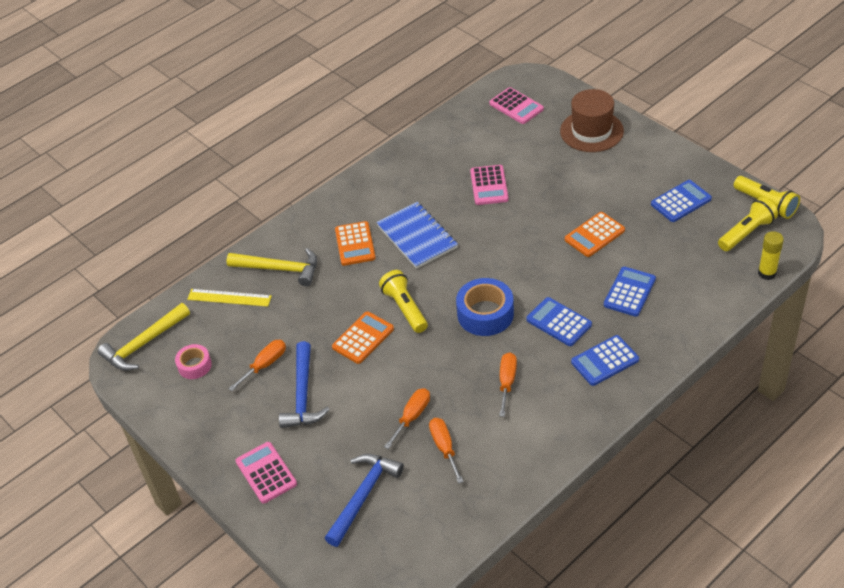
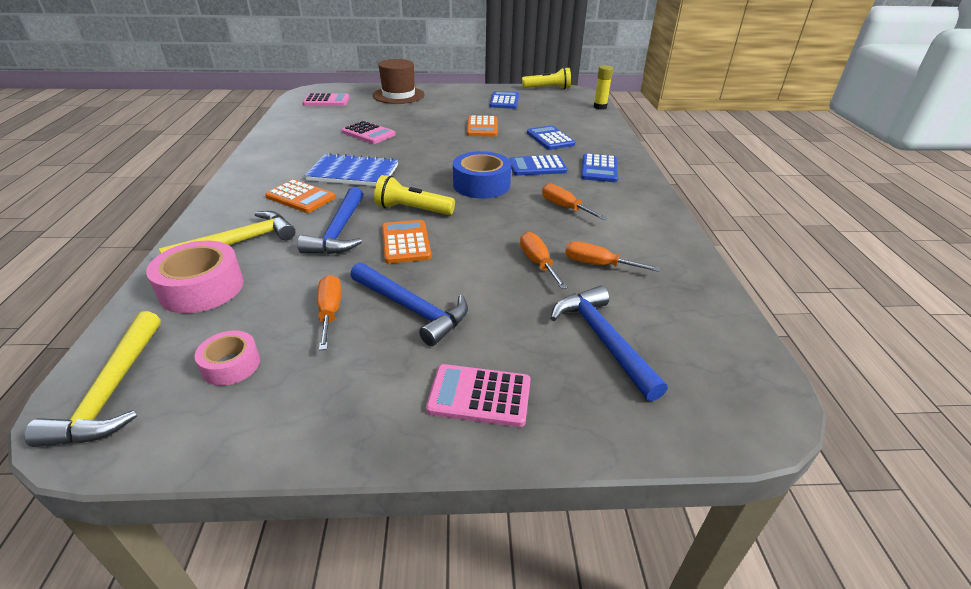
camera: 55 degrees left, 10 degrees down
(229, 298) = (202, 288): yellow ruler -> pink tape
(340, 298) = (339, 231): none -> blue hammer
(746, 232) = (560, 99): yellow flashlight -> none

